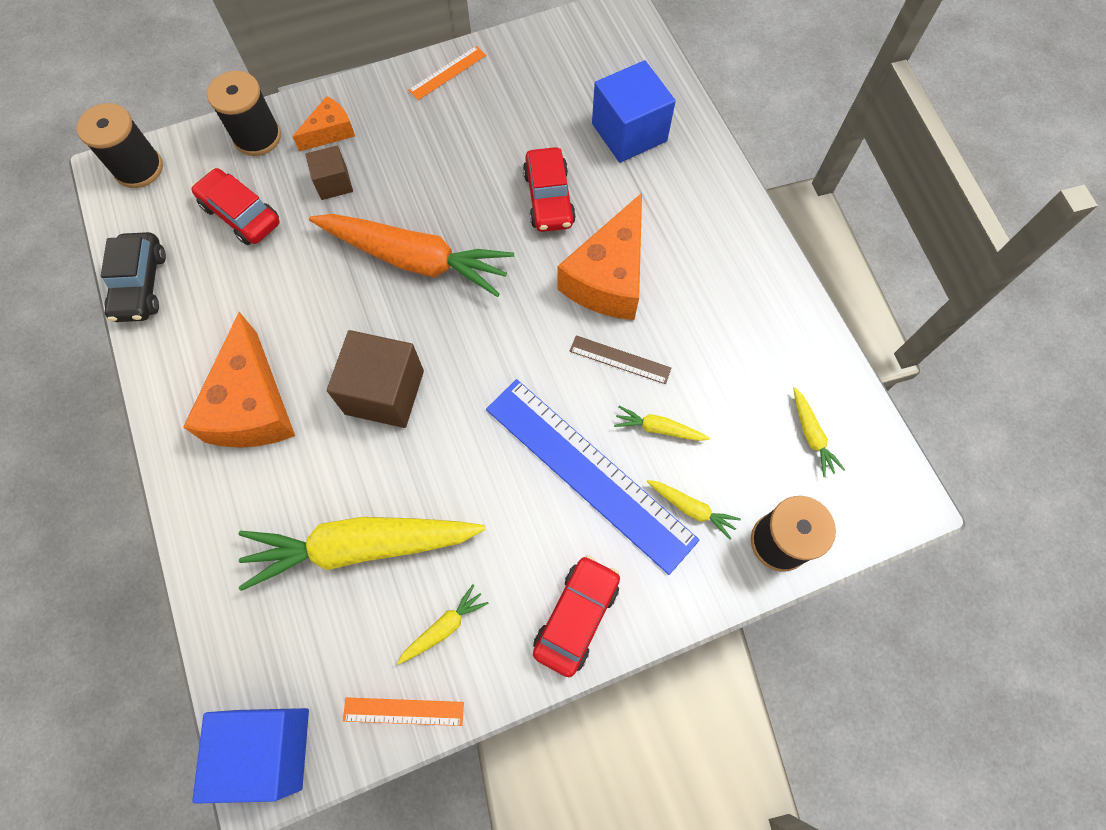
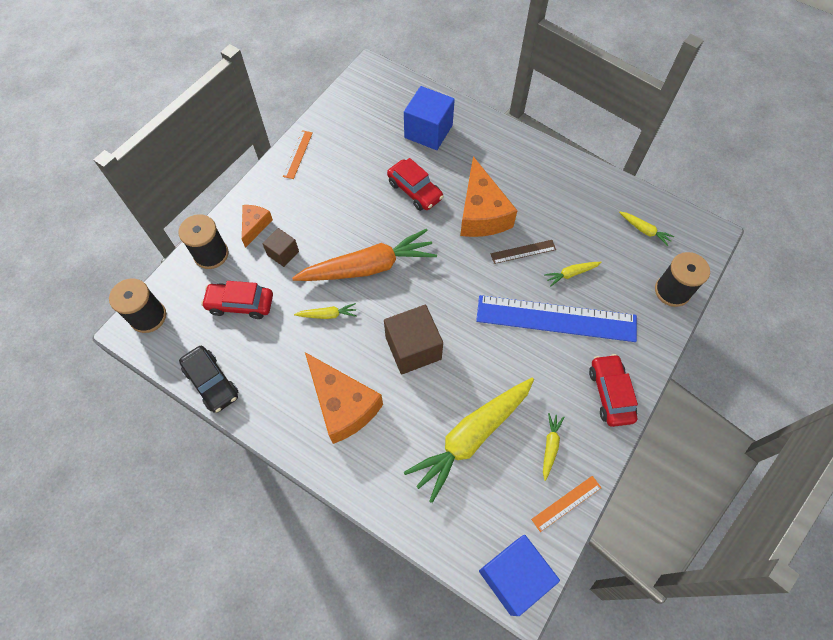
camera: 35 degrees left, 5 degrees down
(691, 508) = (619, 303): yellow carrot -> yellow carrot (327, 315)

